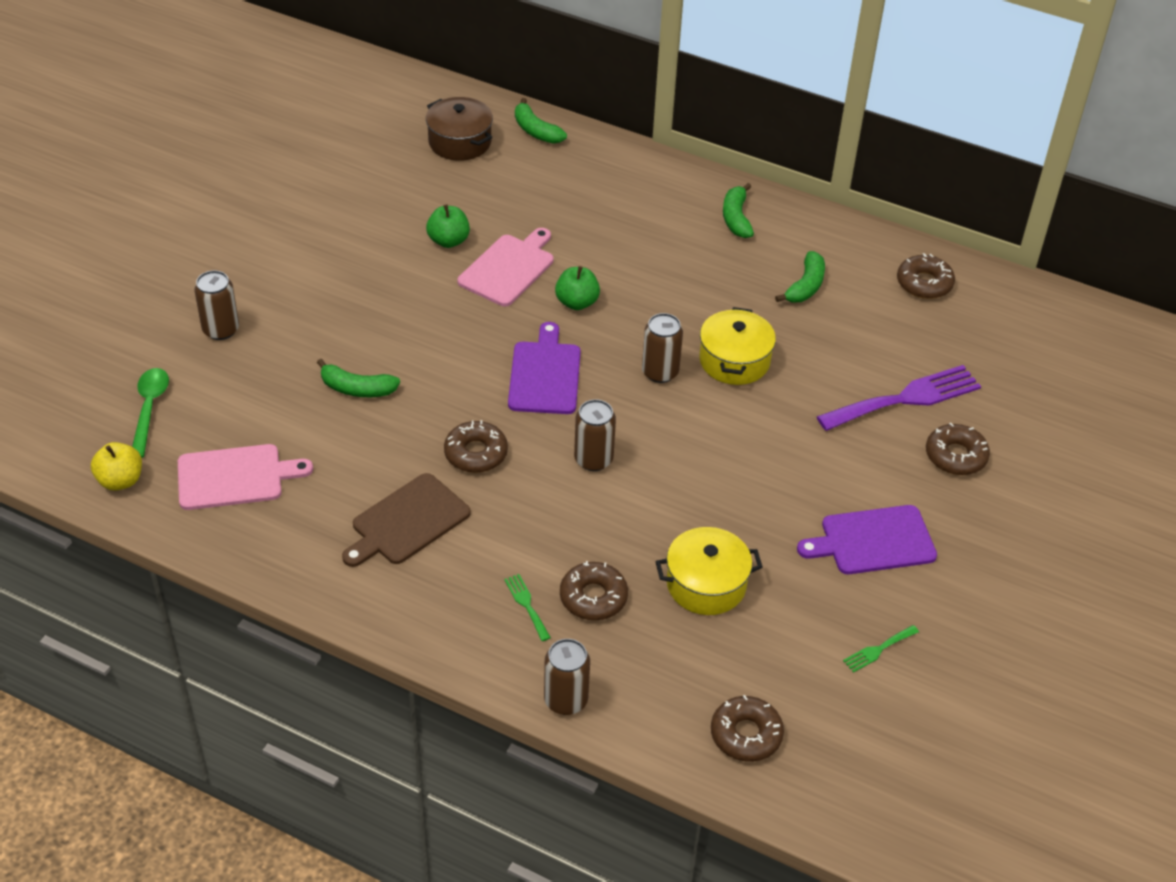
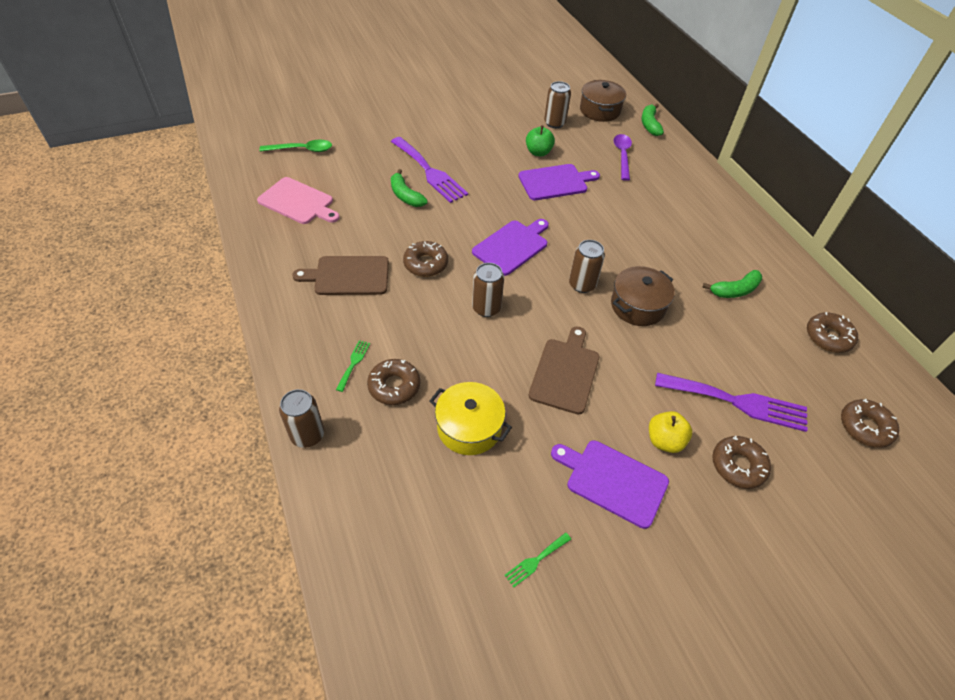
camera: 40 degrees right, 5 degrees up
(120, 480) = (249, 173): yellow apple -> yellow apple (664, 441)
(149, 409) = (302, 150): green spoon -> green spoon turned 45 degrees clockwise
(221, 330) = (377, 133): brown can -> brown can (554, 123)
(349, 341) = (429, 172): none -> purple fork
(508, 268) = (555, 182): pink cutting board -> purple cutting board
(547, 191) = (622, 156): none -> purple spoon
(577, 302) = (574, 219): green apple -> none
(734, 360) = (637, 306): yellow pot -> brown pot
(736, 218) = (727, 228): green banana -> none
(736, 473) = (565, 373): none -> brown cutting board
(746, 735) = (383, 546): brown donut -> brown donut (865, 427)
(878, 650) = (536, 560): green fork -> green fork turned 45 degrees counterclockwise

